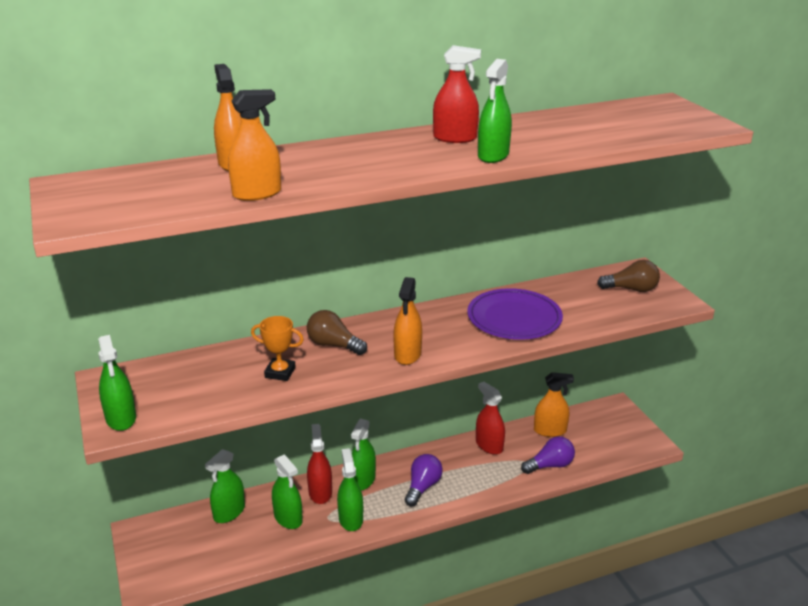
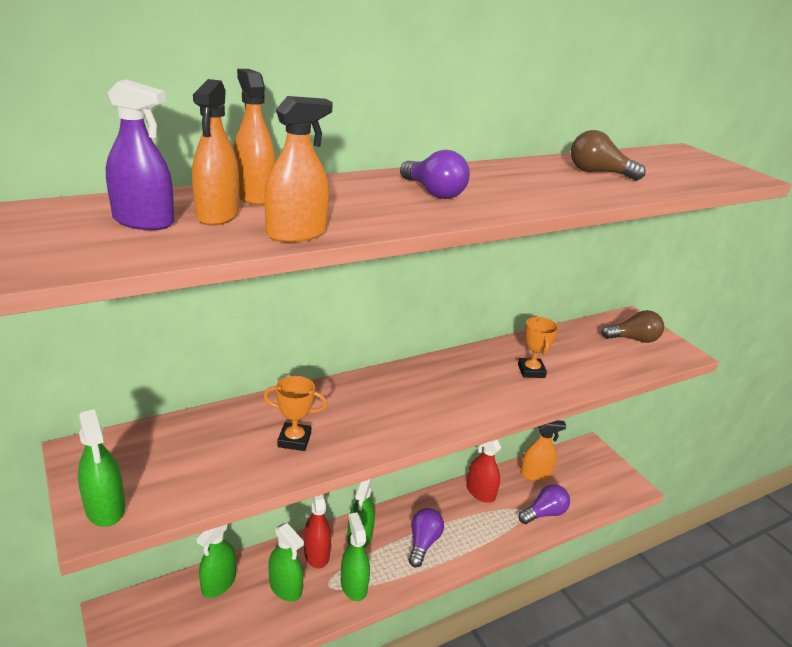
camera: 10 degrees left, 0 degrees up
(142, 188) = (143, 221): none -> purple spray bottle
(333, 345) = (348, 404): brown light bulb -> brown light bulb (598, 173)
(387, 155) = (433, 192): none -> purple light bulb
(407, 354) = (432, 415): orange spray bottle -> orange spray bottle (217, 215)
(455, 138) = (499, 177): red spray bottle -> none
(493, 155) = (552, 198): green spray bottle -> none
(514, 318) = (531, 371): purple plate -> orange trophy

